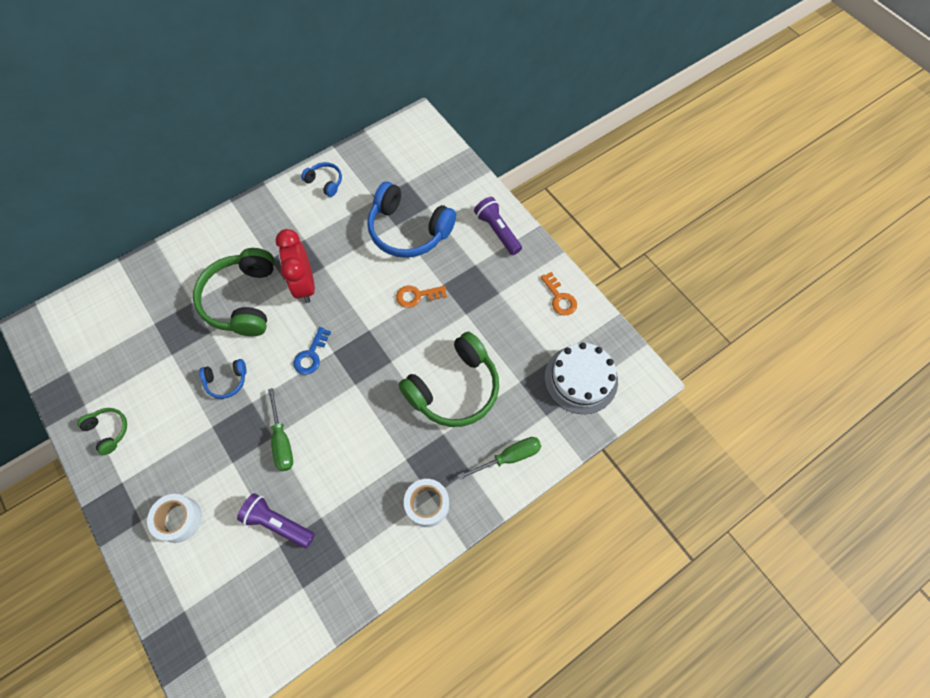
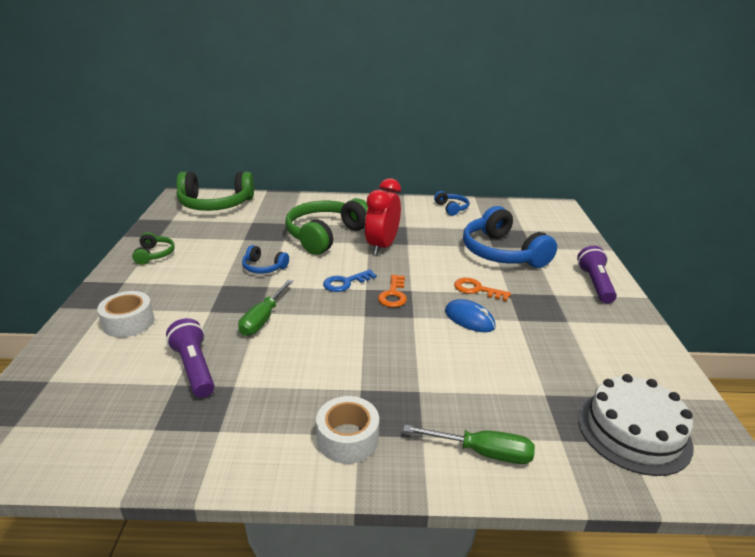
camera: 35 degrees right, 35 degrees down
(432, 336) = (469, 319): none -> blue mouse
(454, 389) = (462, 364): green headphones -> green headphones (215, 204)
(559, 298) = (642, 353): orange key -> orange key (393, 294)

